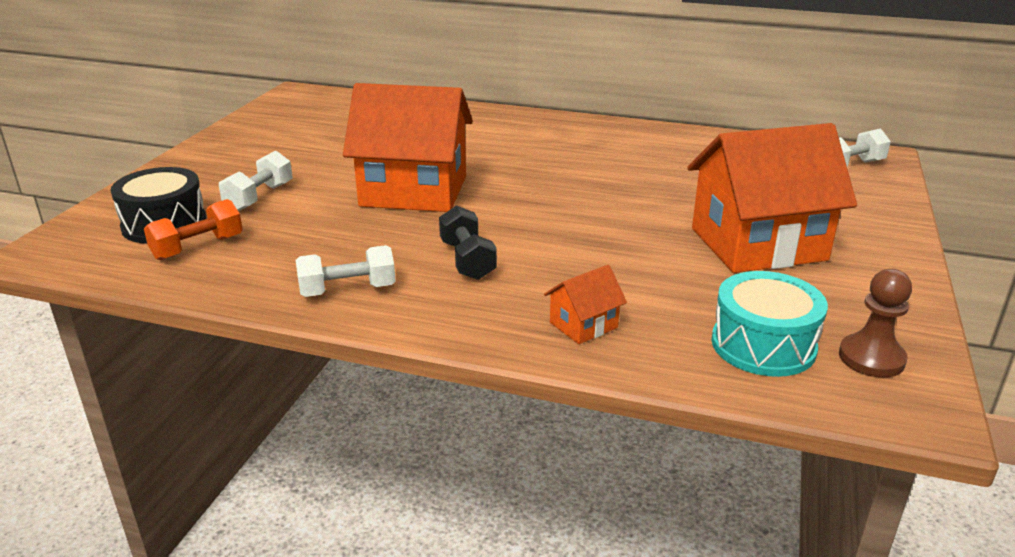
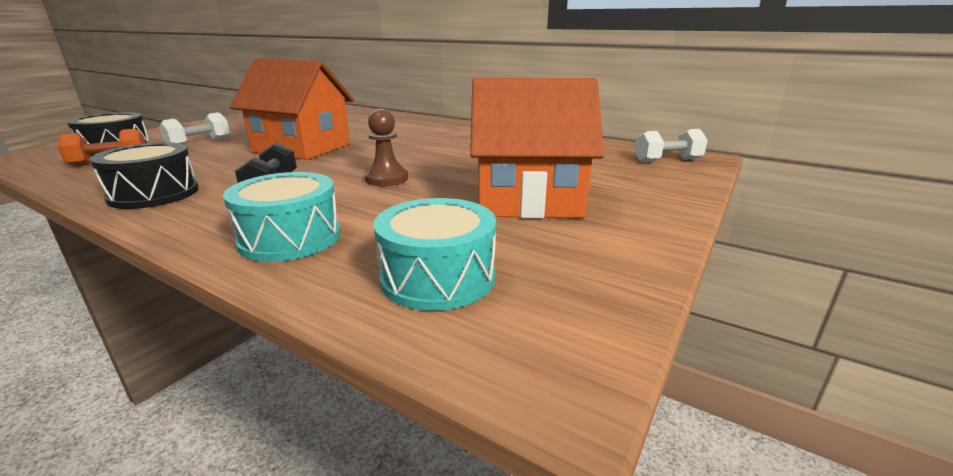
camera: 15 degrees right, 5 degrees down
(347, 290) = (154, 194): white dumbbell -> black drum
(583, 325) = (290, 238): orange house -> turquoise drum
(871, 358) = (547, 308): brown pawn -> brown pawn (386, 179)

